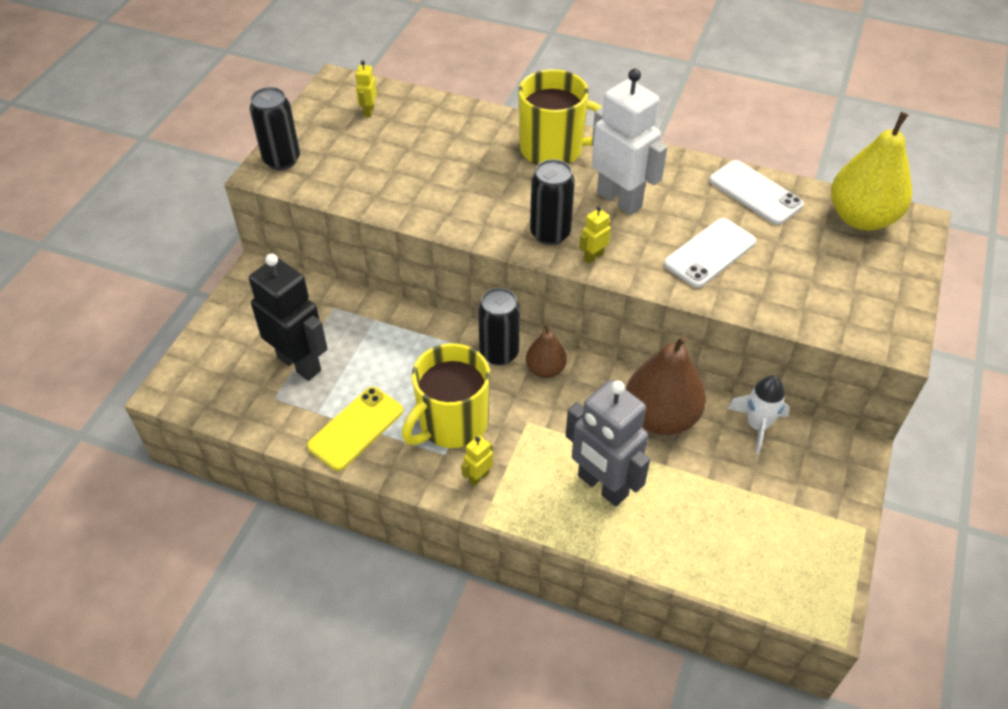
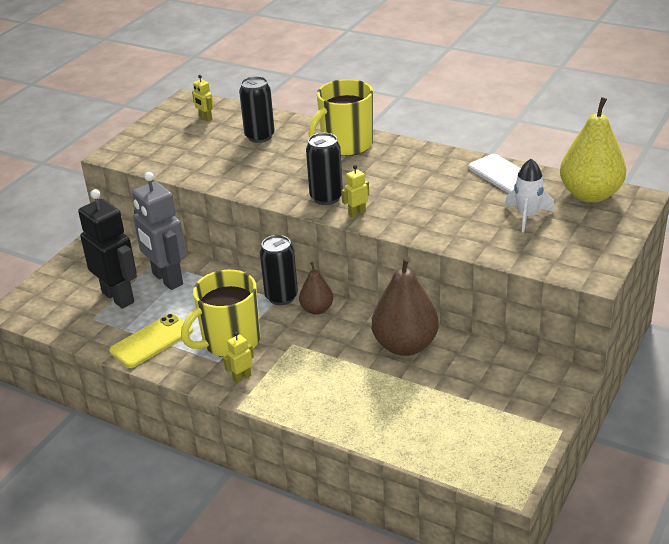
camera: 10 degrees right, 15 degrees down
(282, 160) = (129, 147): black can -> black can (259, 136)
(369, 111) = (205, 118): yellow robot -> yellow robot turned 60 degrees counterclockwise
(553, 149) = (345, 145): yellow mug -> yellow mug turned 120 degrees clockwise
(602, 486) = (342, 389): grey robot -> grey robot (167, 279)
(619, 200) = (390, 178): white robot -> none
(710, 253) = (454, 213): white phone -> none
(757, 425) = (486, 355): white rocket -> white rocket (527, 216)

